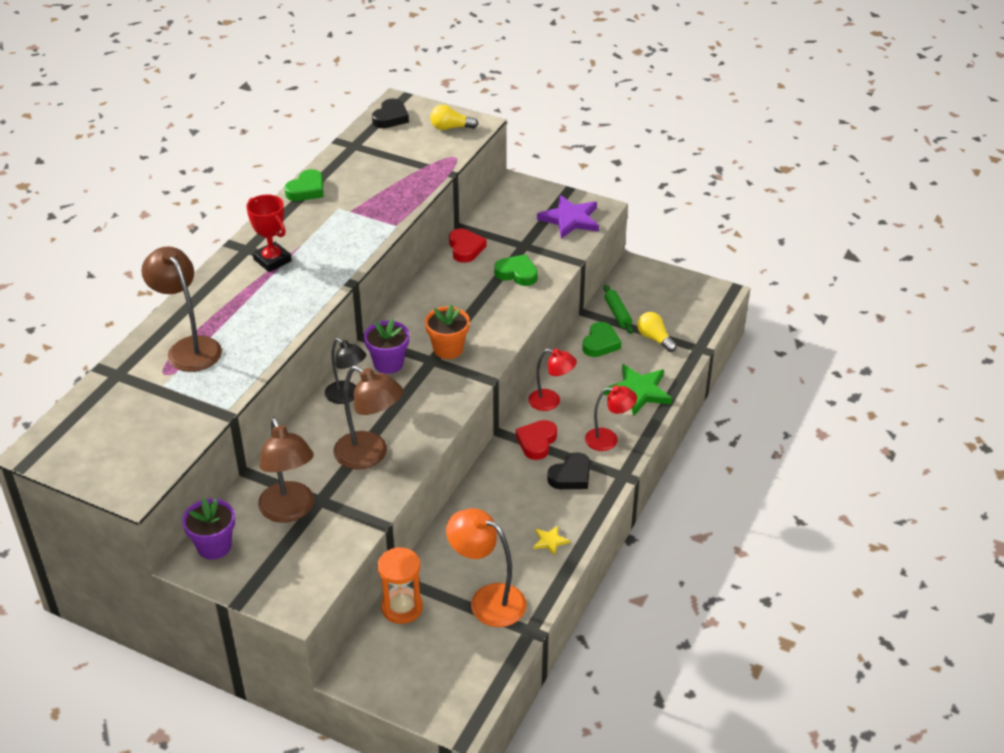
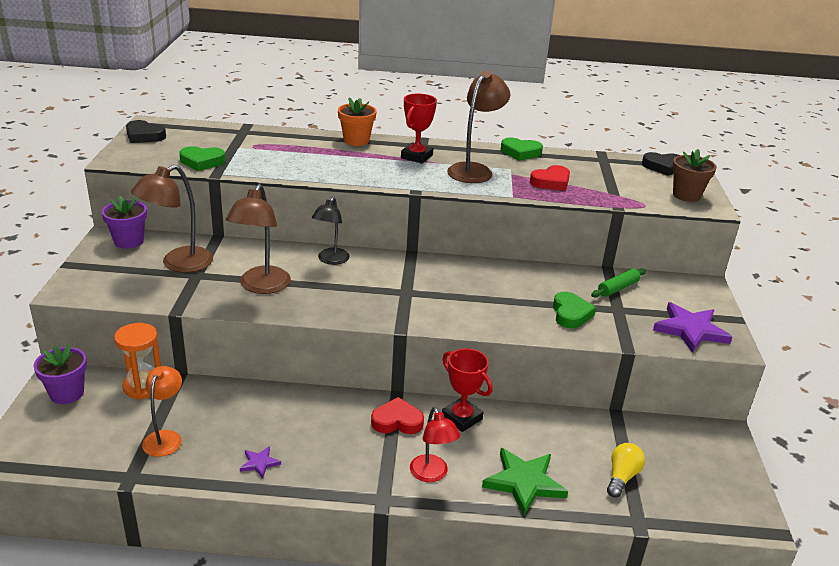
camera: 65 degrees right, 10 degrees down
(189, 347) = (287, 148): brown lamp -> brown lamp (474, 170)
(388, 363) = (385, 271): purple flower pot -> purple flower pot (67, 393)
(448, 349) = (427, 297): orange flower pot -> orange flower pot (356, 140)
(450, 128) = (686, 195): yellow light bulb -> brown flower pot
(465, 248) = (578, 277): red heart -> red heart (551, 182)
(487, 600) = (165, 437): orange lamp -> orange lamp, size x0.66
(550, 541) = (259, 463): yellow star -> purple star
(551, 402) = (461, 418): red lamp -> red trophy
(571, 476) = (361, 457): black heart -> black heart (144, 136)
(600, 343) = (578, 434): green heart -> green heart (202, 162)
(617, 313) = (636, 437): green rolling pin -> green rolling pin (618, 288)

